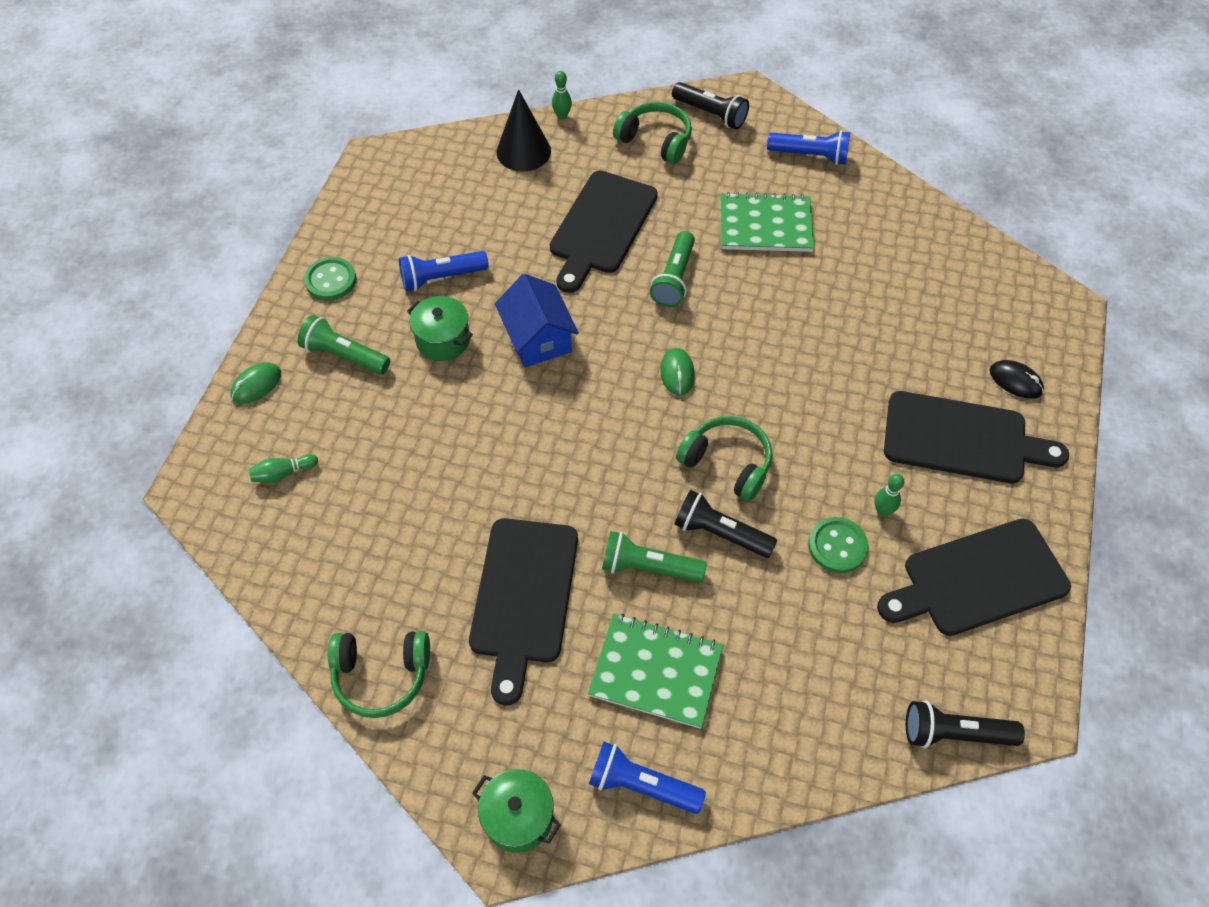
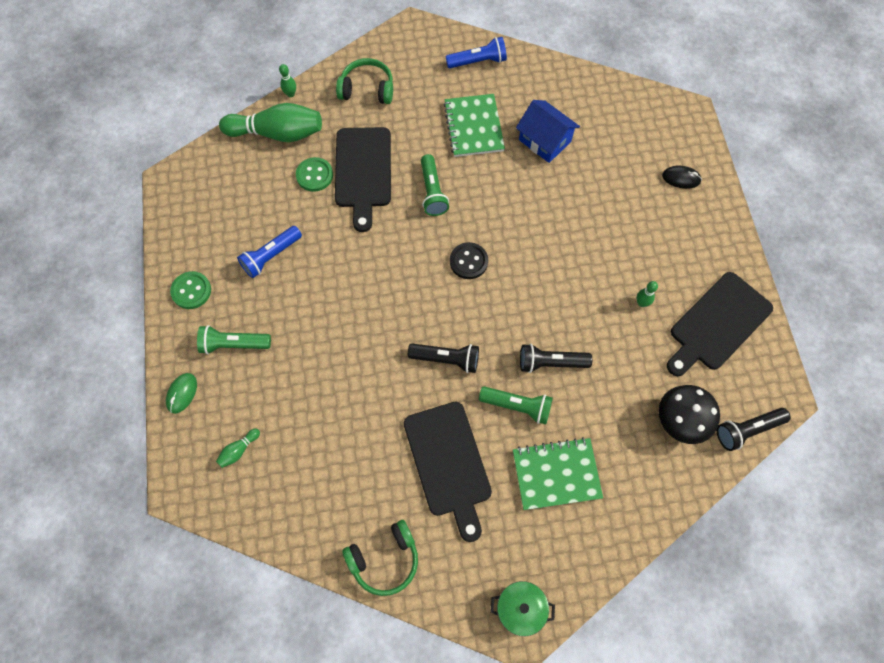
camera: 25 degrees left, 10 degrees up
(443, 340) = (297, 303): green pot -> none
(523, 151) = (277, 133): black cone -> green bowling pin
(538, 338) = (363, 274): blue house -> blue house (545, 140)
(642, 785) = (583, 551): blue flashlight -> none
(648, 567) = (517, 406): green flashlight -> green flashlight turned 150 degrees counterclockwise
(677, 373) = (468, 261): green mouse -> black button
(710, 114) = (395, 53): black flashlight -> black flashlight (446, 359)
(727, 463) = (531, 312): green headphones -> none
(765, 225) = (473, 127): green notebook -> green notebook turned 75 degrees counterclockwise
(837, 546) = (625, 339): green button -> green button (314, 175)
(861, 680) = (679, 421): none -> black mushroom
(962, 439) = (667, 233): black cutting board -> none

